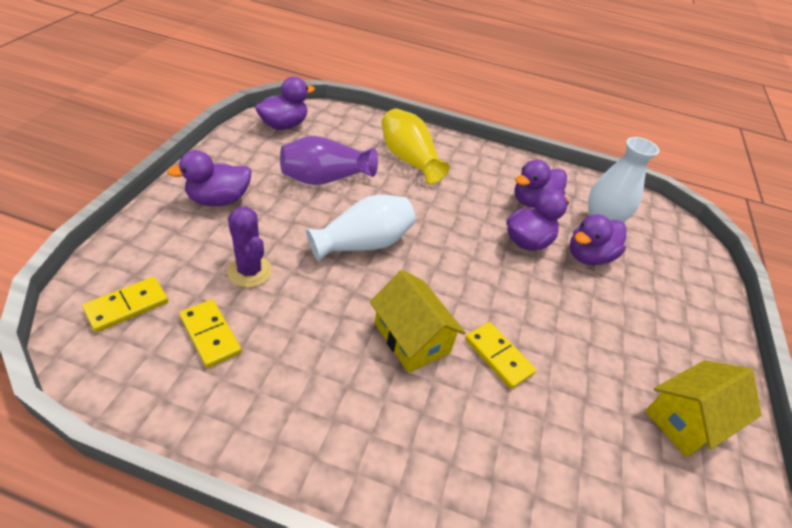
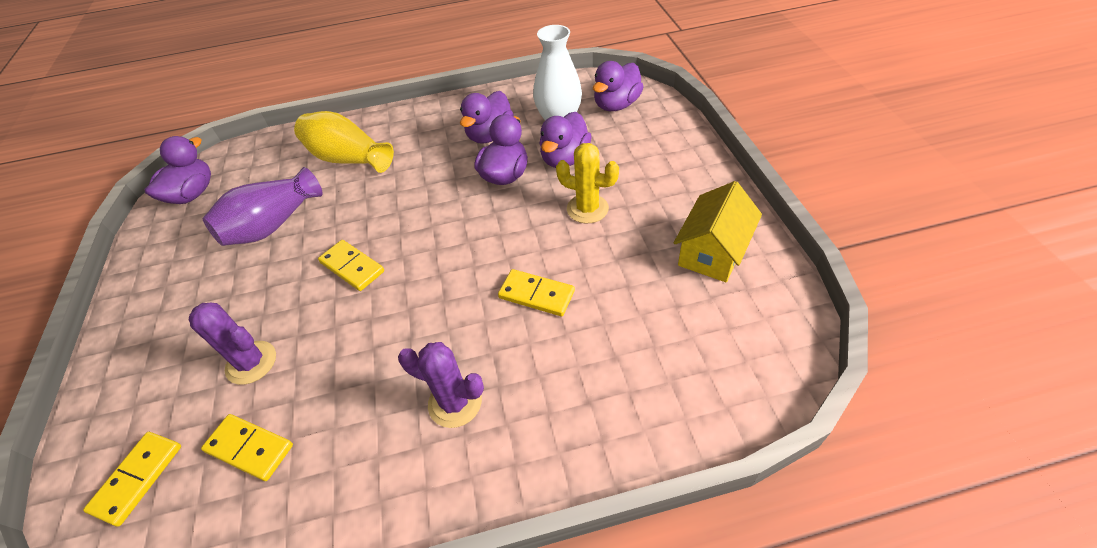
camera: 20 degrees left, 5 degrees up
(218, 200) = (169, 312): purple duck -> purple duck (616, 105)
(363, 244) = (352, 267): white vase -> yellow domino
(379, 402) = (455, 403): none -> purple cactus
(411, 338) = (450, 327): yellow house -> none
(585, 310) = (587, 209): none -> yellow cactus

